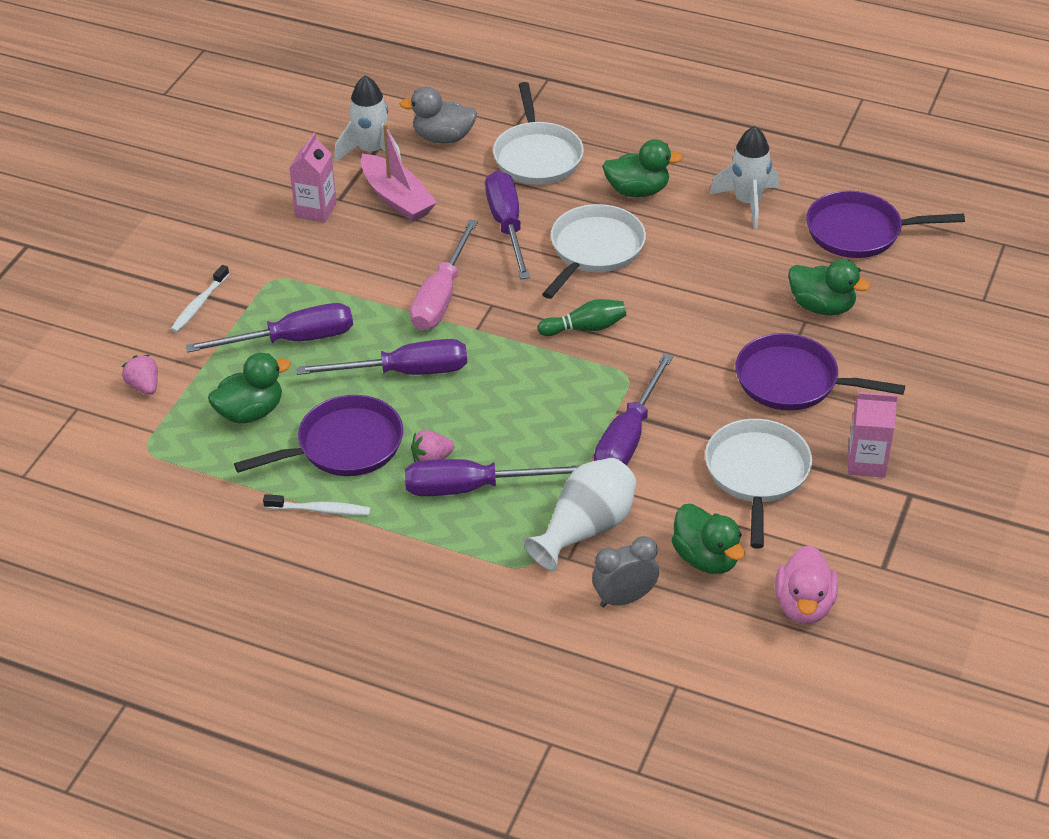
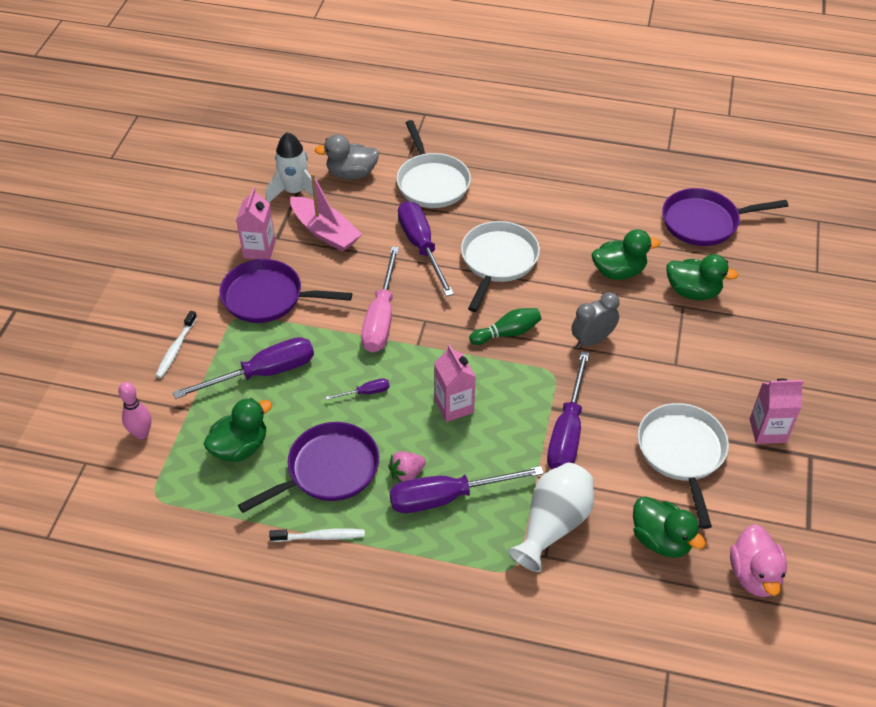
camera: 10 degrees left, 5 degrees up
(144, 386) = (141, 433): pink strawberry -> pink bowling pin
(405, 372) = (366, 392): purple screwdriver -> purple screwdriver, size x0.45
(503, 397) = (454, 406): none -> pink carton
(624, 598) = (602, 589): grey clock -> grey clock (592, 340)
(637, 191) = (520, 204): green duck -> green duck (619, 272)
(747, 203) = (610, 206): white rocket -> none
(793, 381) = (688, 362): purple pan -> purple pan (267, 297)

